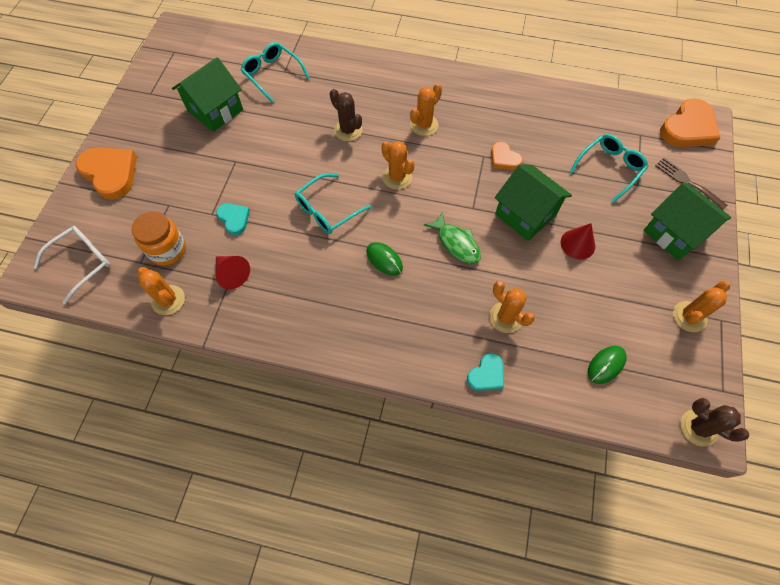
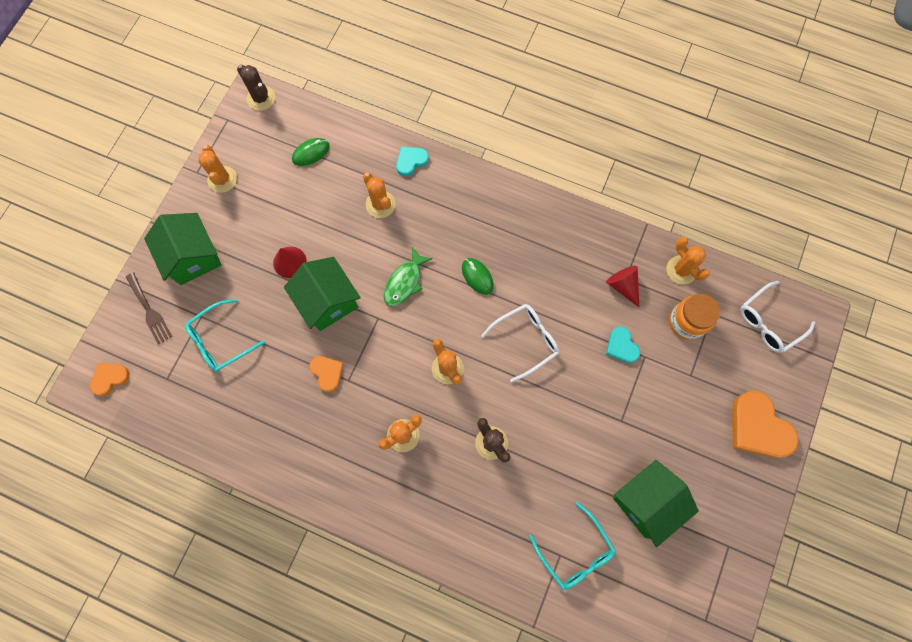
camera: 170 degrees left, 10 degrees up
(328, 210) = (525, 341): turquoise glasses -> white glasses
(456, 243) = (405, 282): green fish -> green fish turned 120 degrees counterclockwise
(688, 128) = (110, 378): orange heart -> orange heart, size x0.55
(689, 316) = (222, 179): orange cactus -> orange cactus turned 75 degrees counterclockwise

